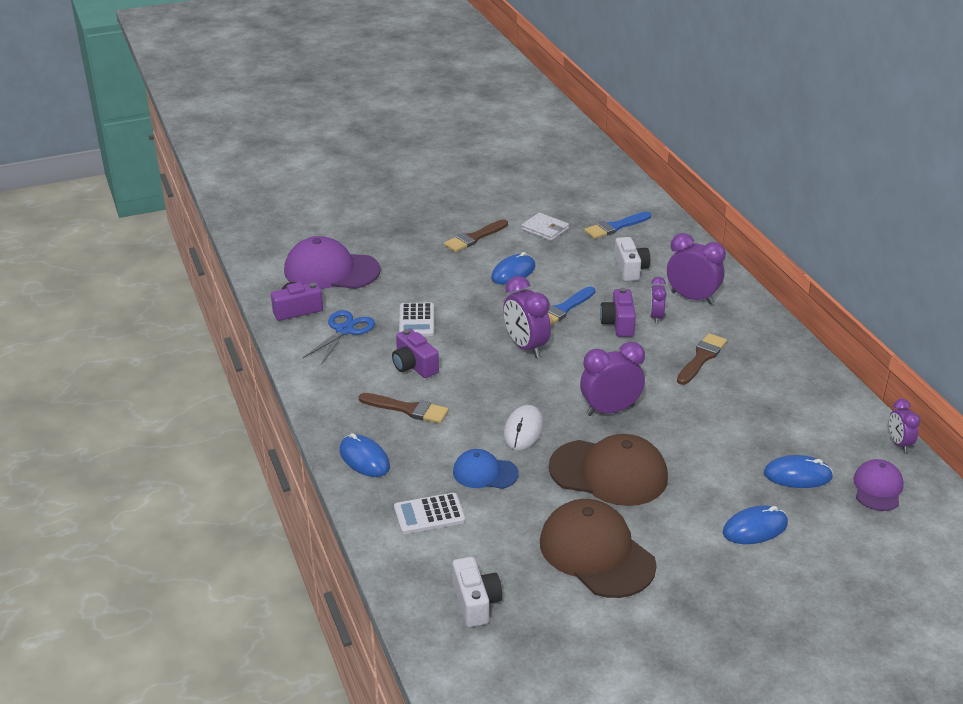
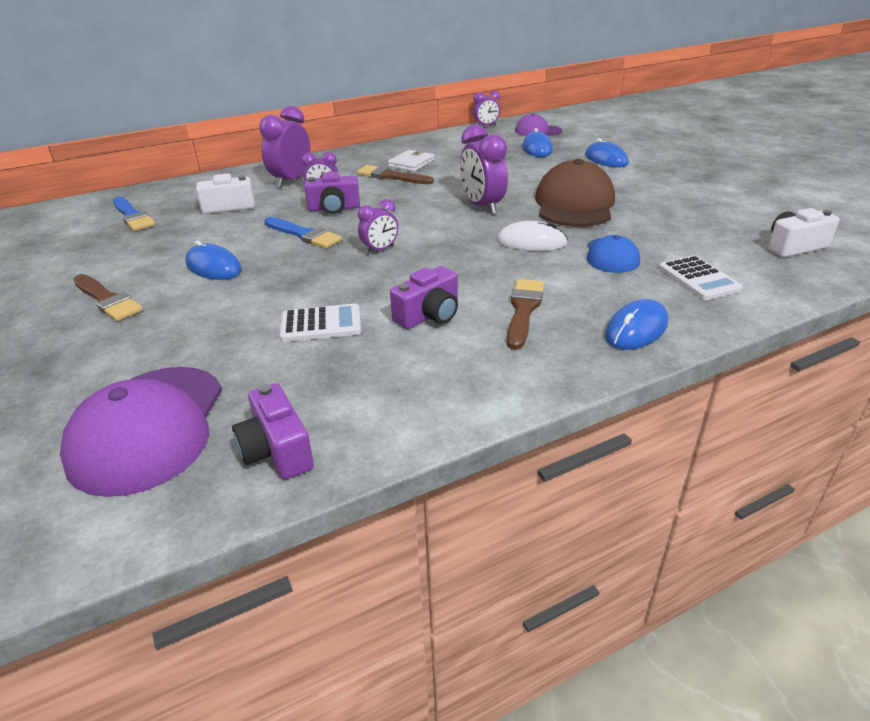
camera: 95 degrees left, 0 degrees up
(344, 330) = (344, 385): blue scissors -> none
(525, 347) = (380, 250): purple clock -> purple clock, size x0.58
(545, 229) = (113, 254): white wallet -> white wallet (411, 163)
(596, 553) = (681, 205): brown cap -> none

